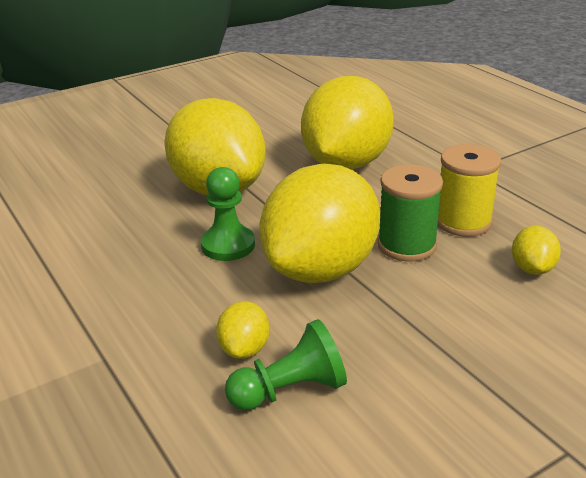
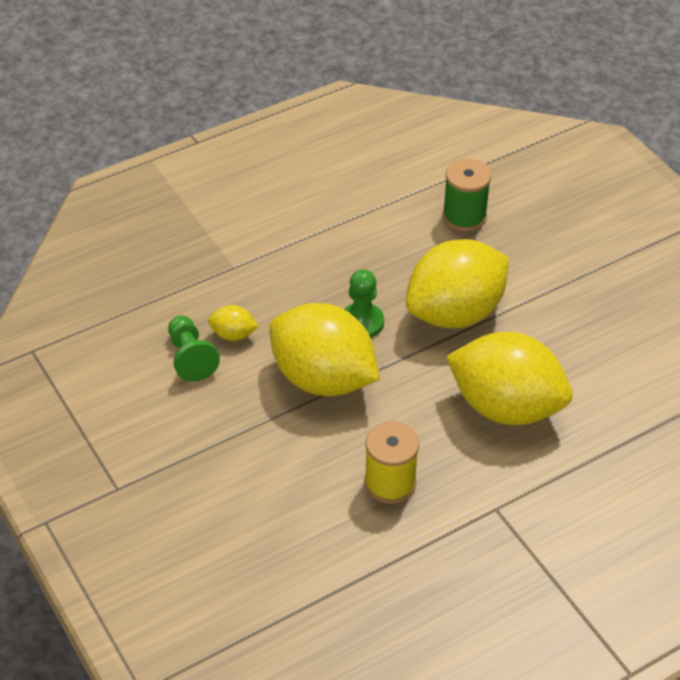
camera: 90 degrees right, 15 degrees up
(407, 245) = (354, 437): green spool -> green spool (464, 216)
(532, 268) = (312, 518): yellow lemon -> none

